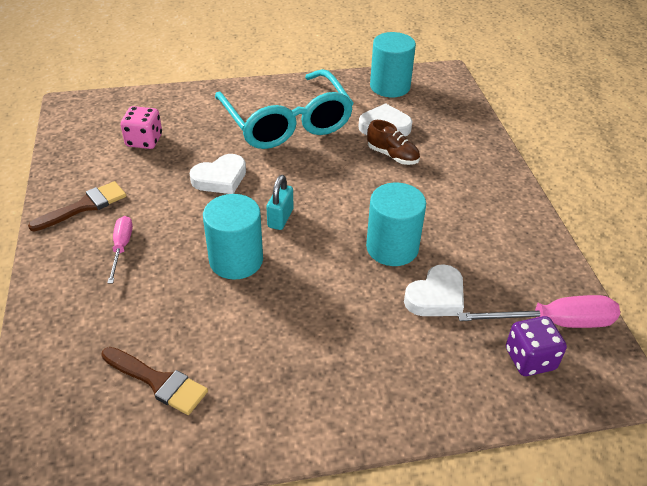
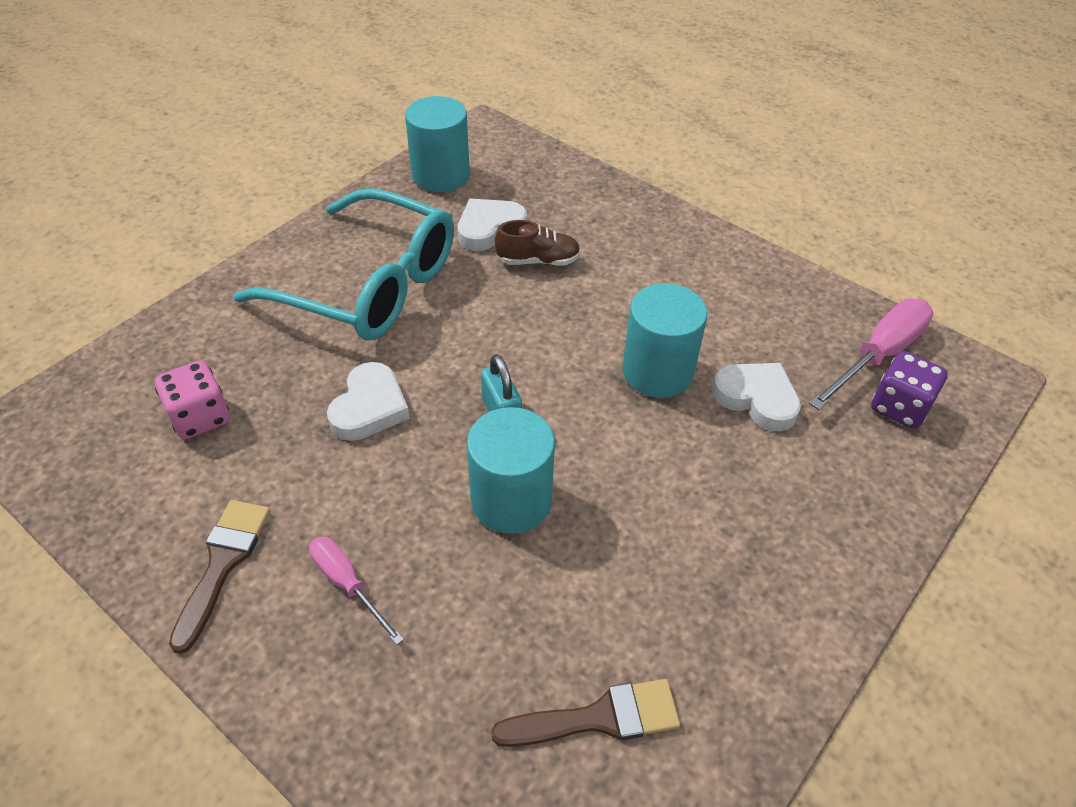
camera: 40 degrees left, 5 degrees up
(436, 296) = (757, 399): white heart -> white heart turned 60 degrees counterclockwise

